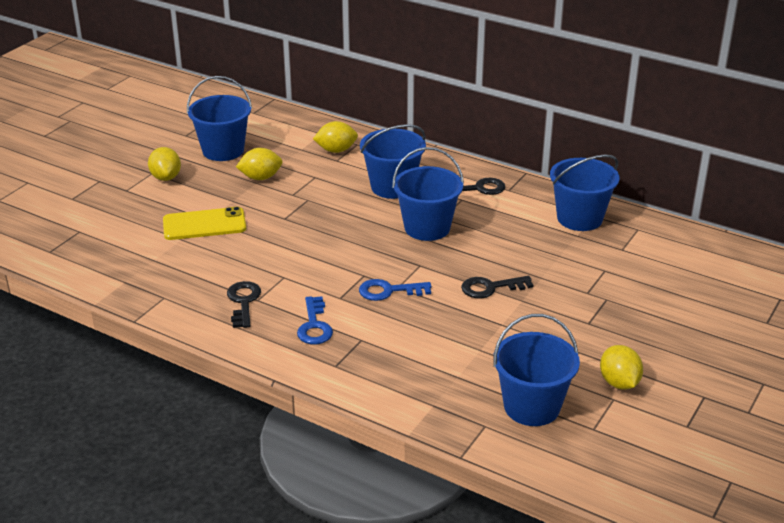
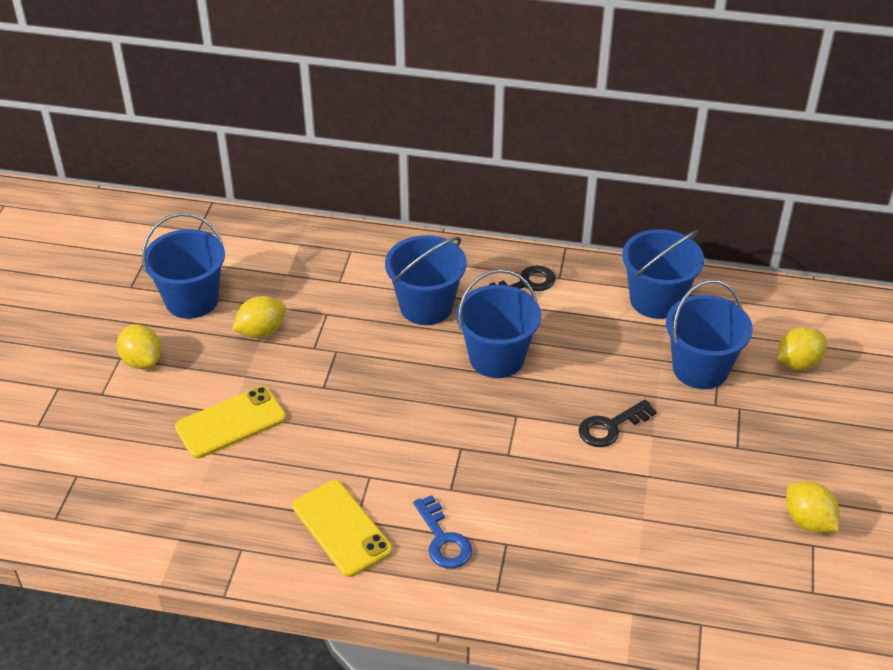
camera: 20 degrees left, 10 degrees up
(243, 302) = (342, 528): black key -> yellow phone
(336, 150) = (331, 266): yellow lemon -> yellow lemon (798, 363)
(389, 291) = (501, 463): blue key -> none
(532, 407) = (736, 582): blue bucket -> blue bucket (700, 368)

